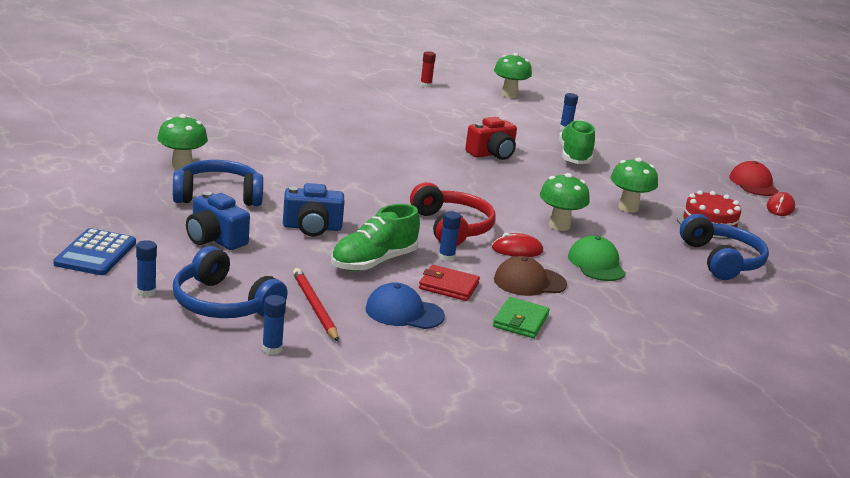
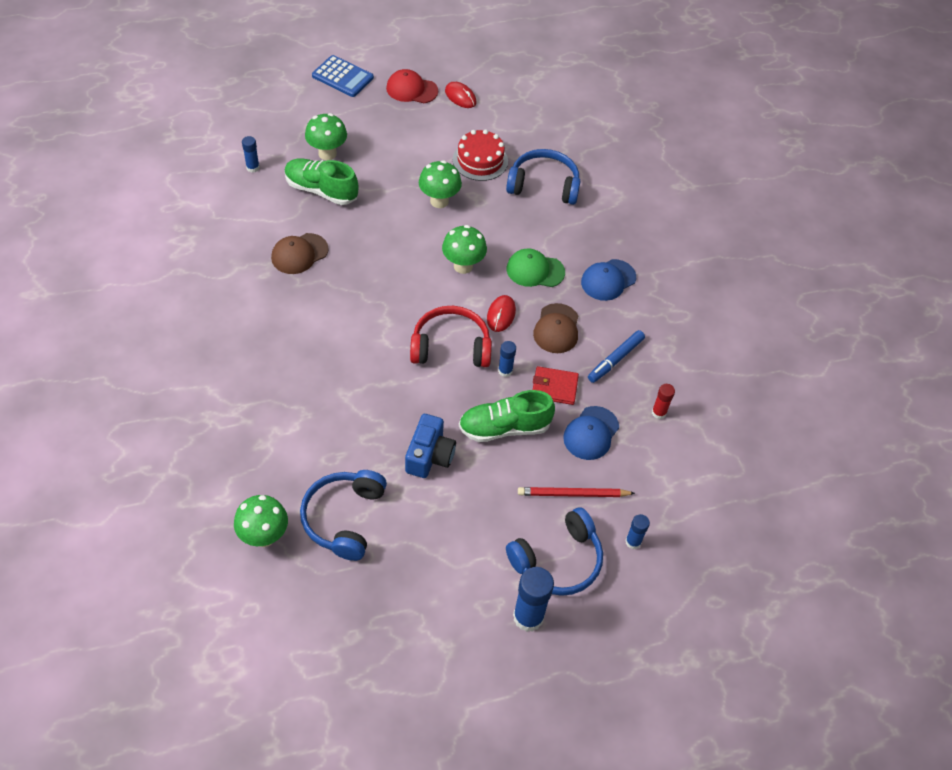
camera: 70 degrees left, 30 degrees up
(95, 253) = (448, 648): blue calculator -> blue calculator (342, 77)
(146, 292) = (528, 617): blue glue stick -> blue glue stick, size x1.84
(215, 239) = (437, 541): blue camera -> none
(373, 262) = (504, 427): green shoe -> green shoe turned 105 degrees clockwise
(425, 85) = (93, 240): red glue stick -> red glue stick (659, 413)
(448, 286) = (554, 387): red wallet -> red wallet turned 60 degrees clockwise
(492, 154) = (299, 254): red camera -> brown cap
(509, 95) = (146, 175): green mushroom -> green mushroom (327, 154)
(520, 321) = (615, 359): green wallet -> blue marker
(632, 309) = (608, 280): none -> blue cap

